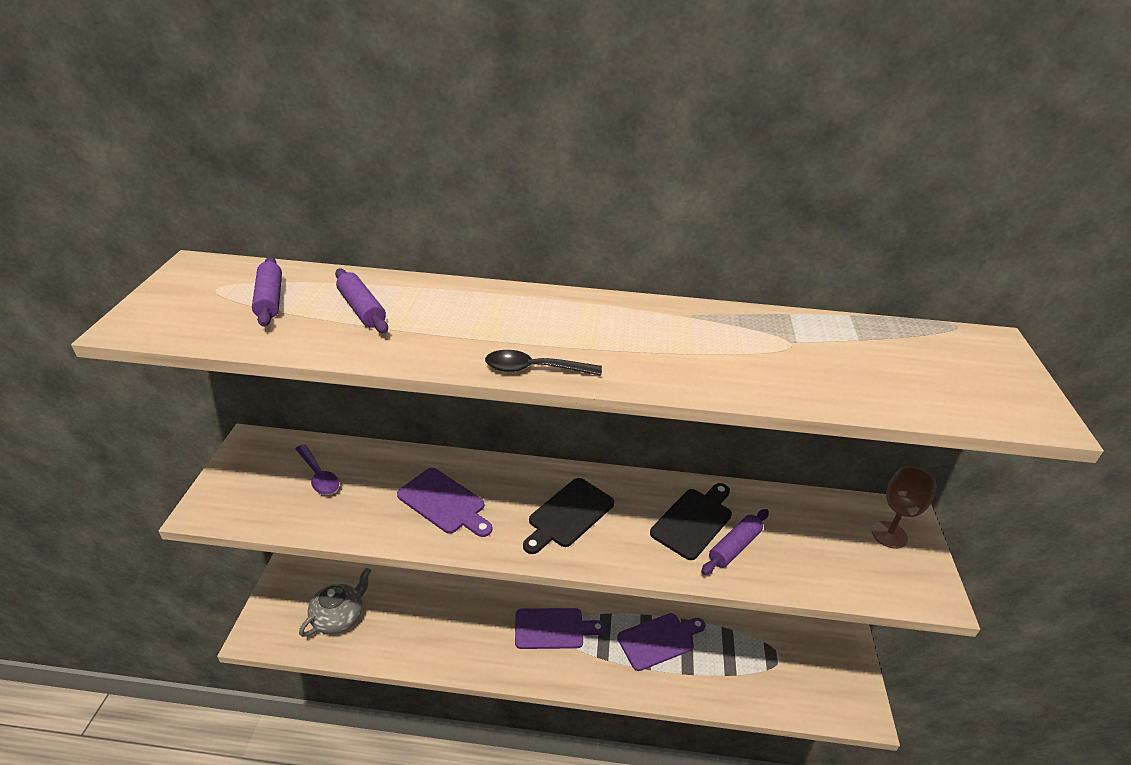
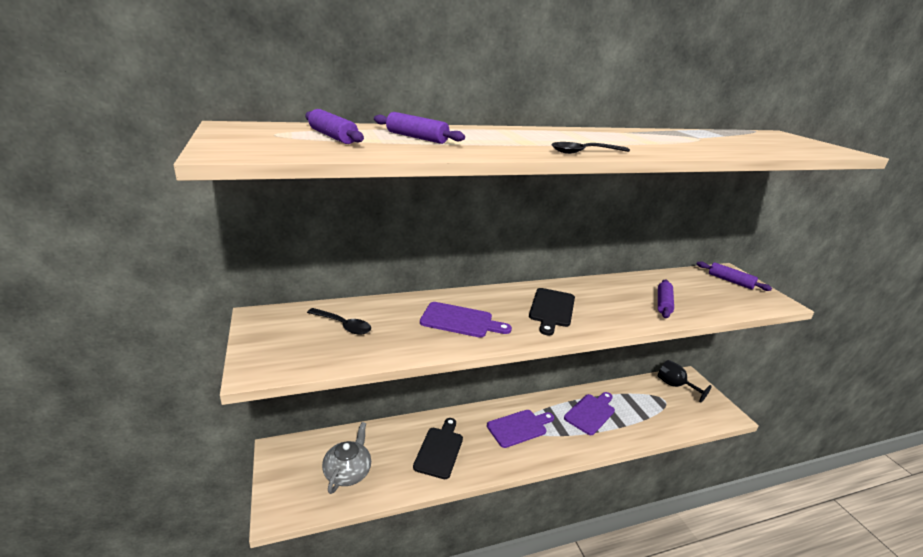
camera: 25 degrees left, 10 degrees down
(319, 476) = (343, 325): purple spoon -> black spoon
(693, 521) = (628, 296): black cutting board -> black cutting board (439, 450)
(814, 641) = (675, 385): none -> black goblet
(889, 535) = (730, 281): brown goblet -> purple rolling pin

